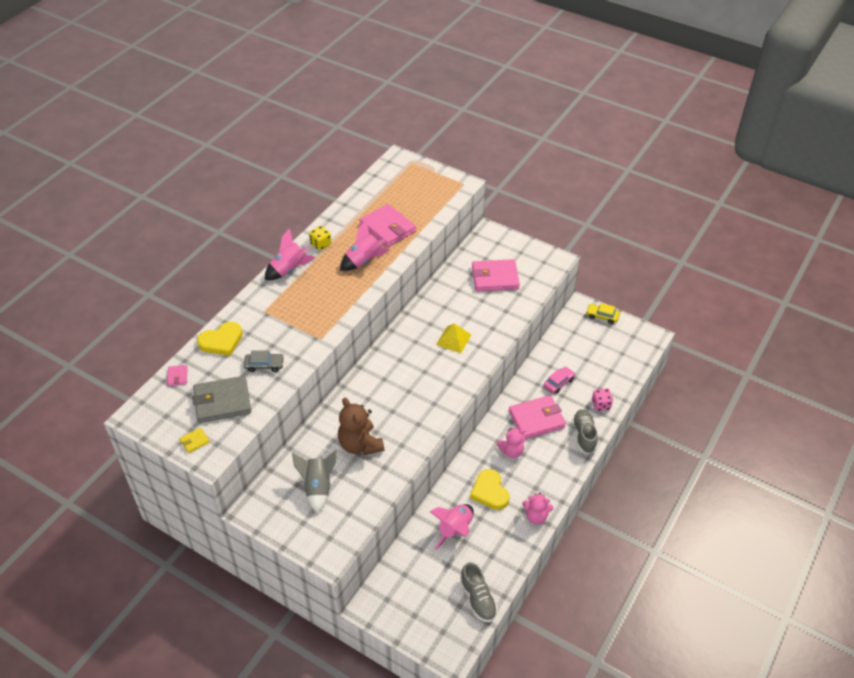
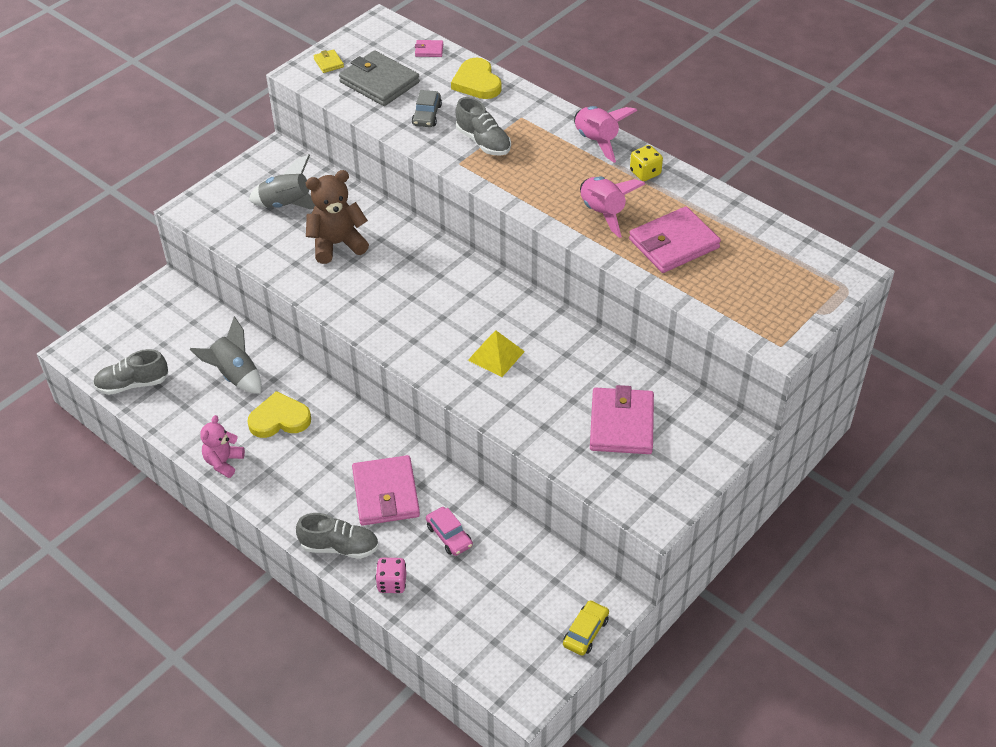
camera: 100 degrees right, 0 degrees up
(222, 402) = (379, 82): grey wallet -> grey wallet turned 45 degrees counterclockwise
(295, 328) = (483, 142): none -> grey shoe
(455, 530) = (234, 375): pink rocket -> grey rocket
(511, 451) = (337, 454): pink teddy bear -> none

